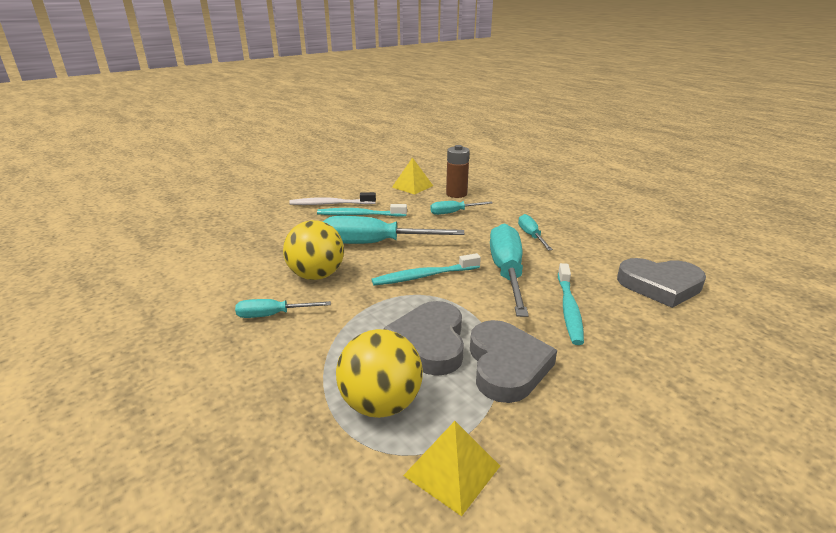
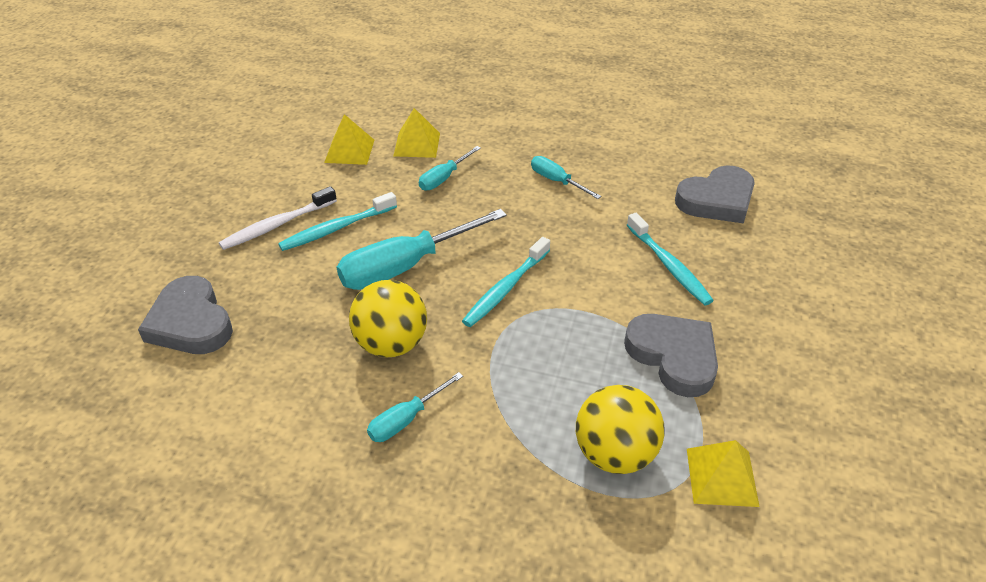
camera: 35 degrees left, 15 degrees up
(429, 342) = (590, 367): grey heart -> grey heart (190, 322)
(456, 194) = (417, 144): brown battery -> yellow pyramid
(506, 272) = (578, 245): turquoise screwdriver -> none

